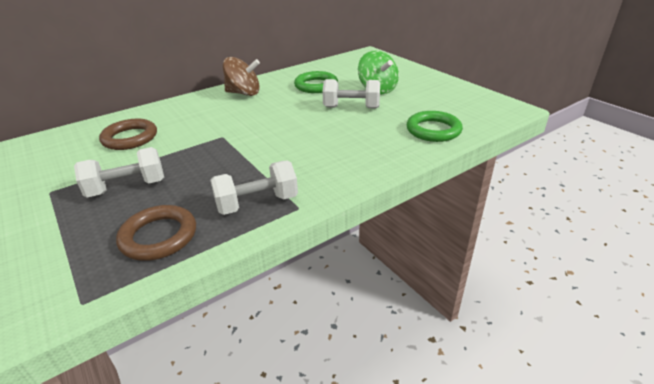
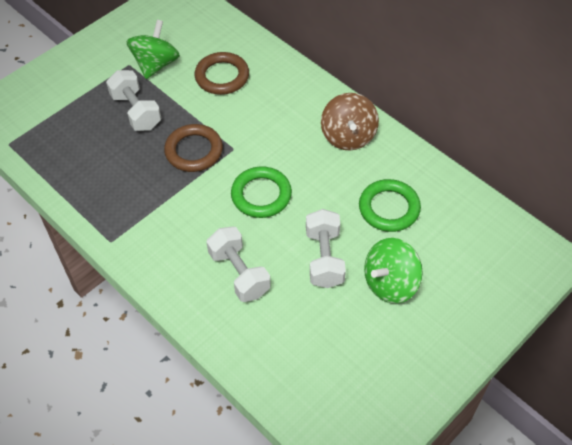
camera: 80 degrees right, 20 degrees up
(71, 173) = (156, 64): none -> green spinning top
(159, 236) = (72, 158): brown ring -> brown ring (194, 151)
(257, 203) = (116, 209): white dumbbell -> white dumbbell (239, 273)
(433, 130) = (272, 353): green ring -> green ring (261, 195)

